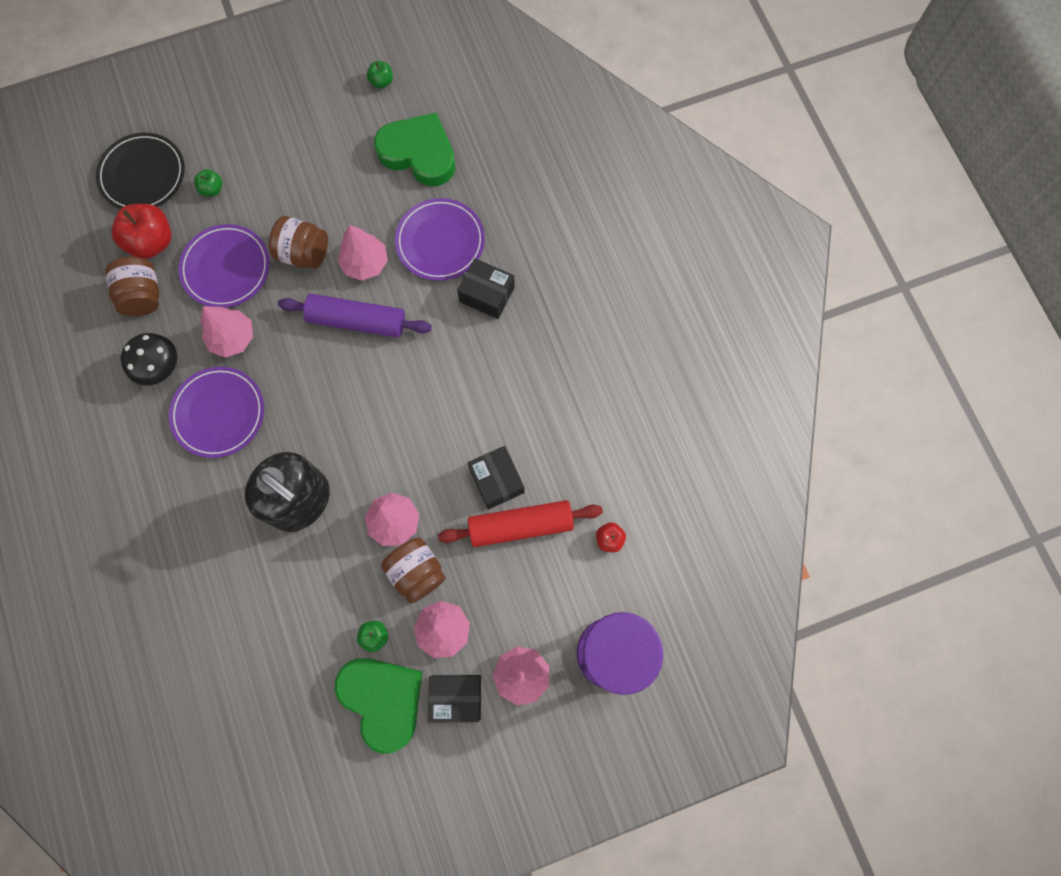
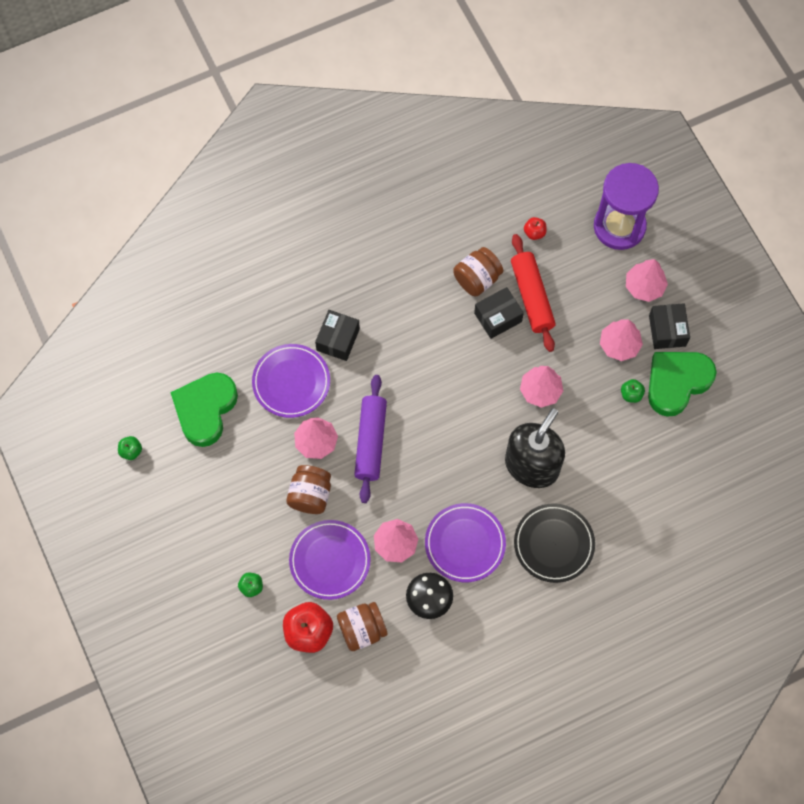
camera: 95 degrees left, 5 degrees down
(143, 175) = (240, 654): black plate -> black plate (554, 544)
(417, 572) = (578, 369): brown jar -> brown jar (477, 279)

